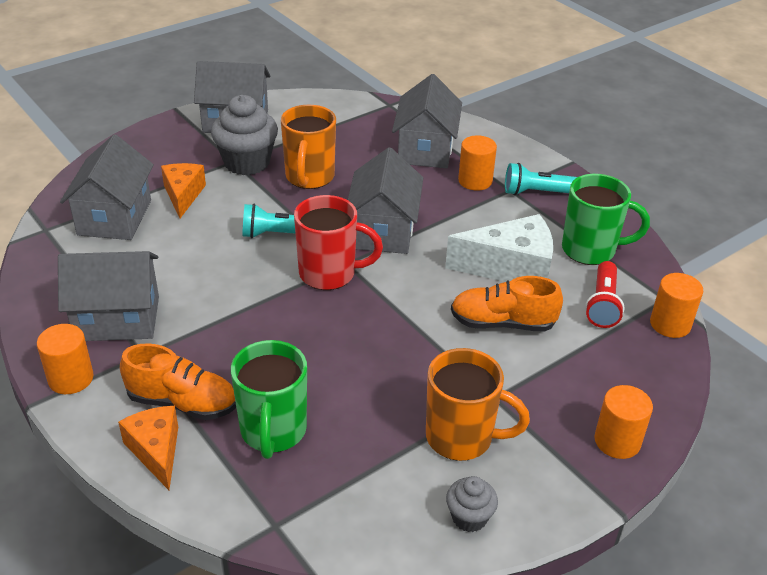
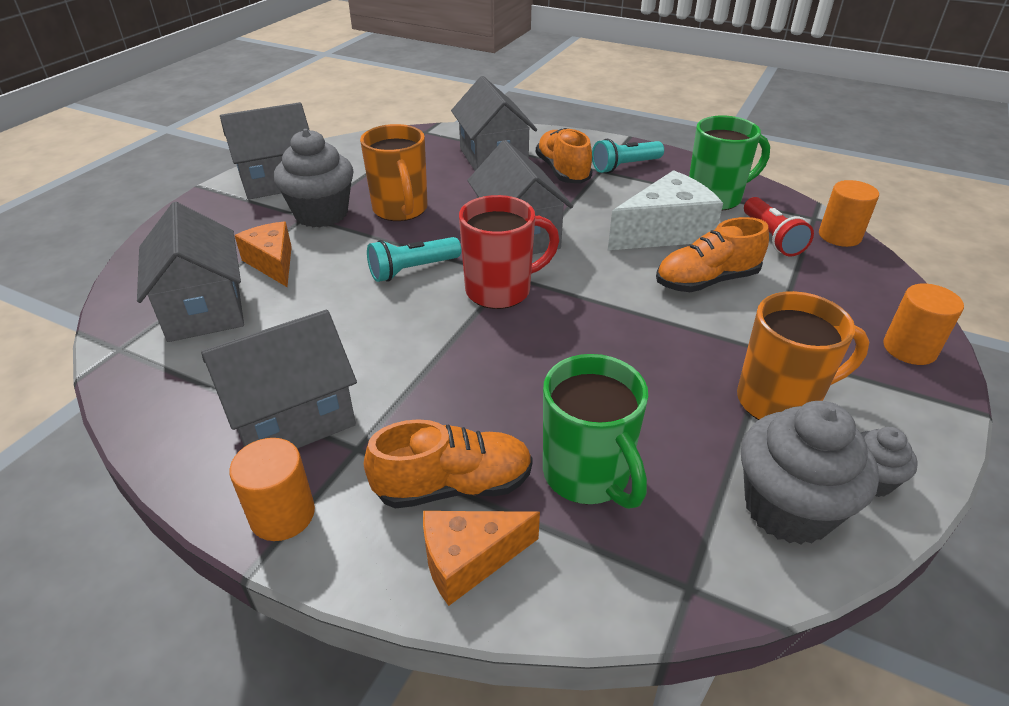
camera: 25 degrees left, 0 degrees up
(156, 451) = (469, 560): orange cheese -> orange cheese turned 60 degrees counterclockwise
(389, 509) = (787, 508): none -> grey cupcake
(475, 181) = (562, 171): orange cylinder -> orange shoe

